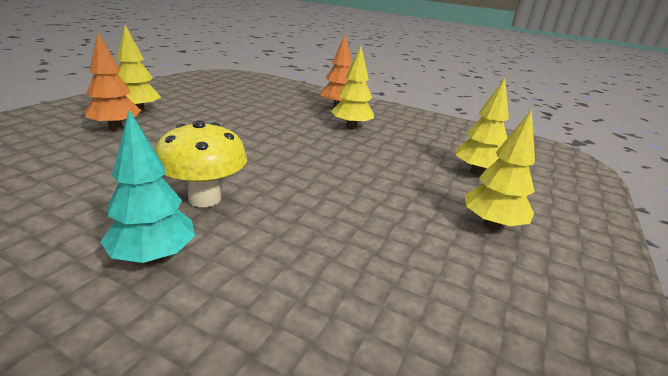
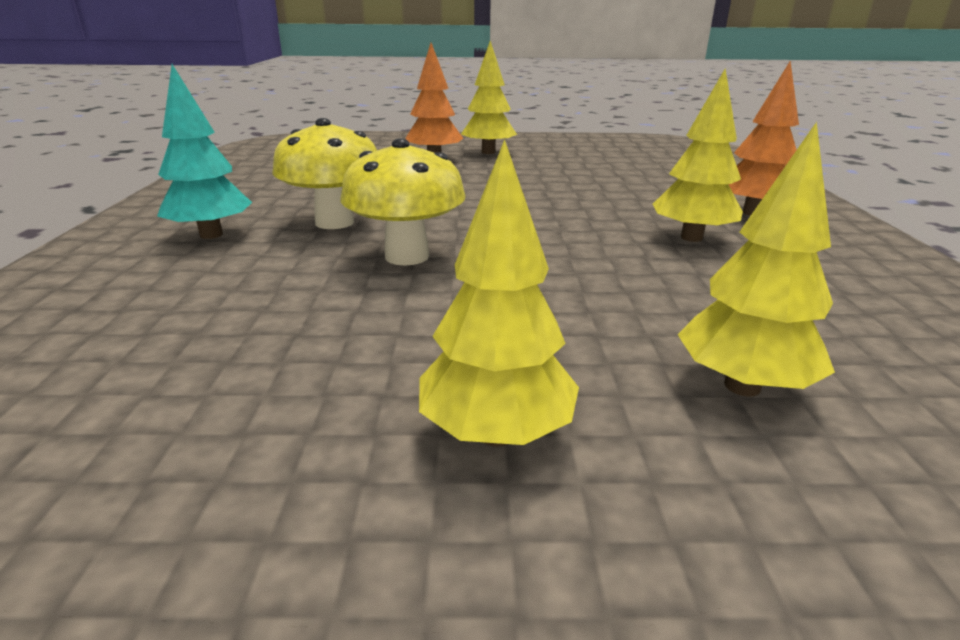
camera: 65 degrees right, 0 degrees up
(299, 192) = (407, 256): none -> yellow mushroom

